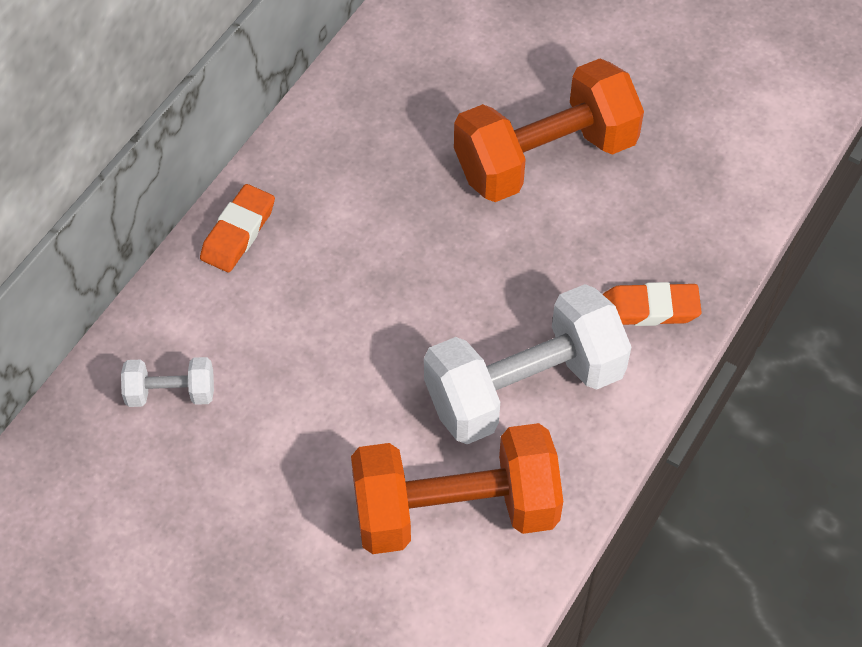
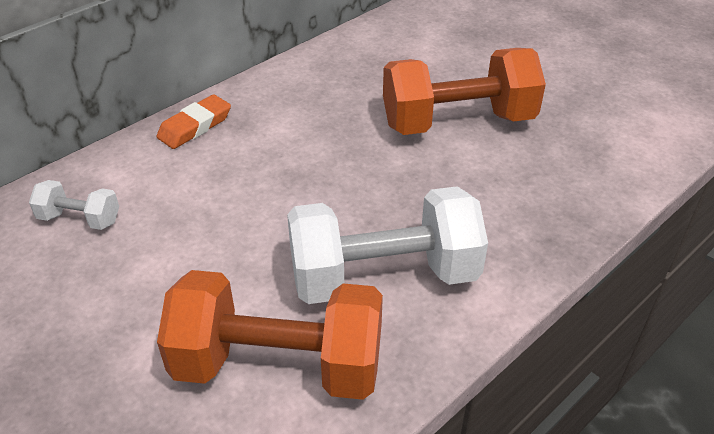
camera: 15 degrees right, 15 degrees down
(650, 309) = (520, 239): orange eraser -> none

